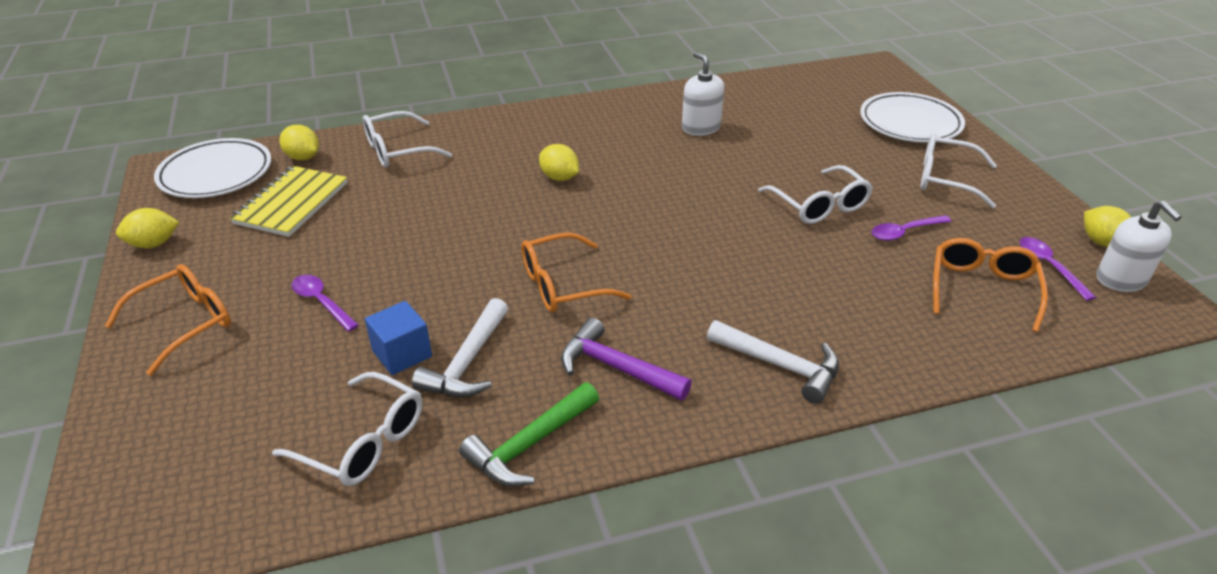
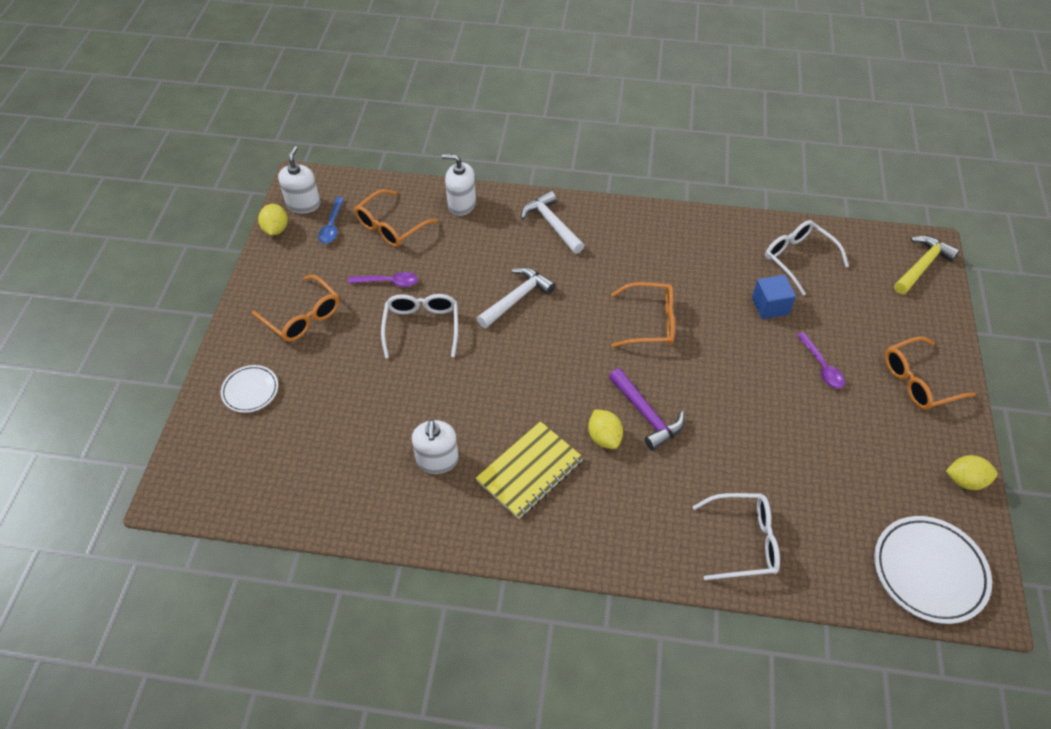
camera: 155 degrees left, 15 degrees up
(127, 506) = (922, 266): none -> yellow hammer
(291, 203) = (849, 493): yellow notebook -> yellow notebook (530, 471)
(303, 157) = (841, 567): yellow lemon -> none
(467, 362) = (730, 286): white hammer -> white hammer (517, 298)
(529, 444) = (709, 229): green hammer -> none
(616, 368) = (644, 253): purple hammer -> purple hammer (646, 415)
(910, 123) = (250, 391): white plate -> white plate, size x0.57
(932, 350) = (461, 204): none -> white soap dispenser
(946, 179) = (302, 316): white glasses -> orange glasses
(1049, 266) = (332, 226): purple spoon -> blue spoon

